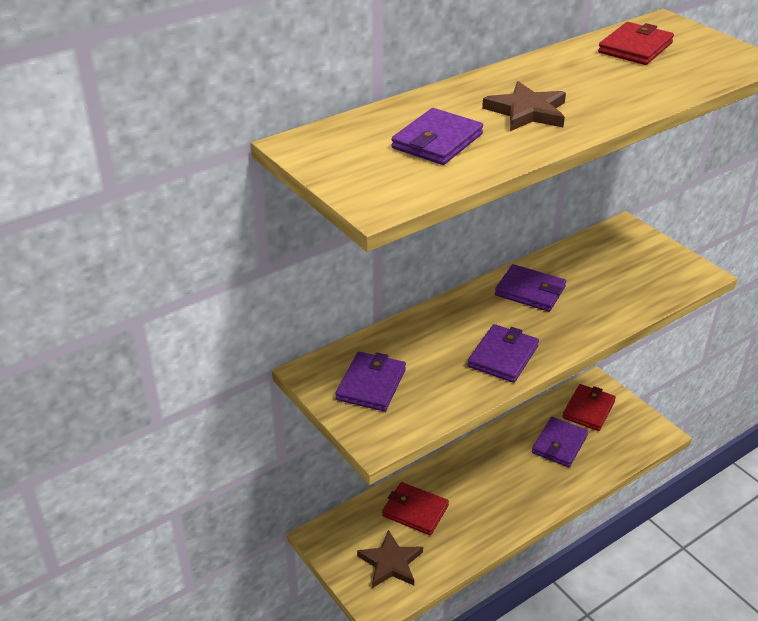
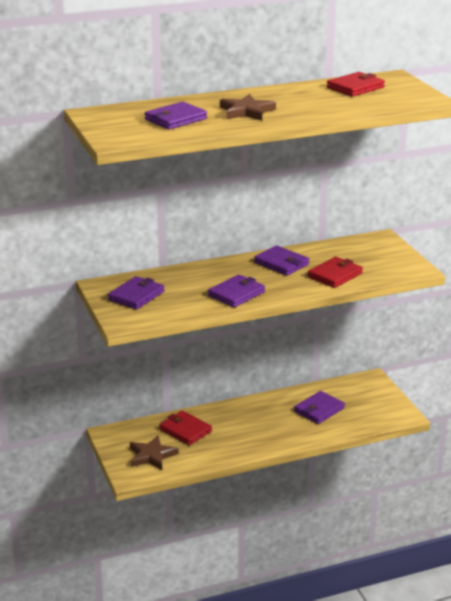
camera: 15 degrees right, 10 degrees down
(588, 410) = (355, 393): red wallet -> red wallet (335, 275)

